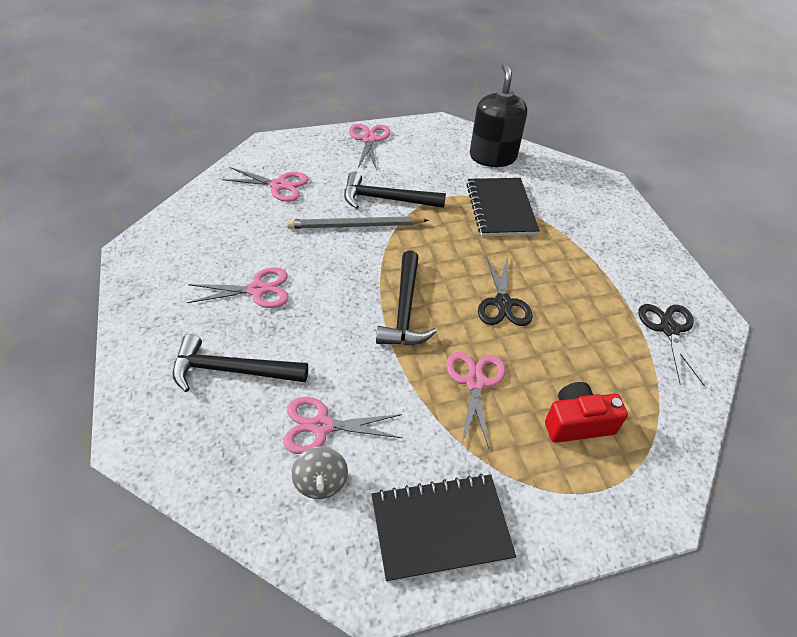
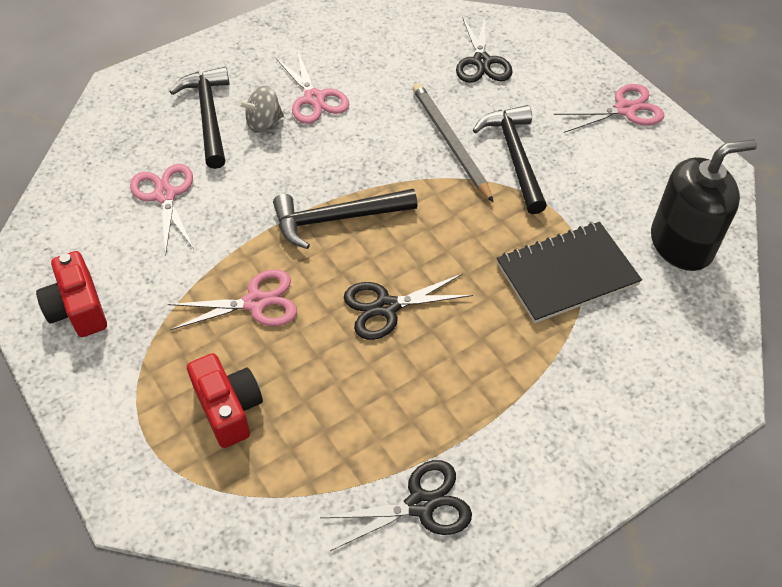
camera: 75 degrees right, 5 degrees up
(279, 185) = (482, 62): pink scissors -> black scissors
(321, 482) = (107, 212): grey spinning top -> grey spinning top (264, 123)
(440, 527) = (78, 308): black notebook -> red camera

